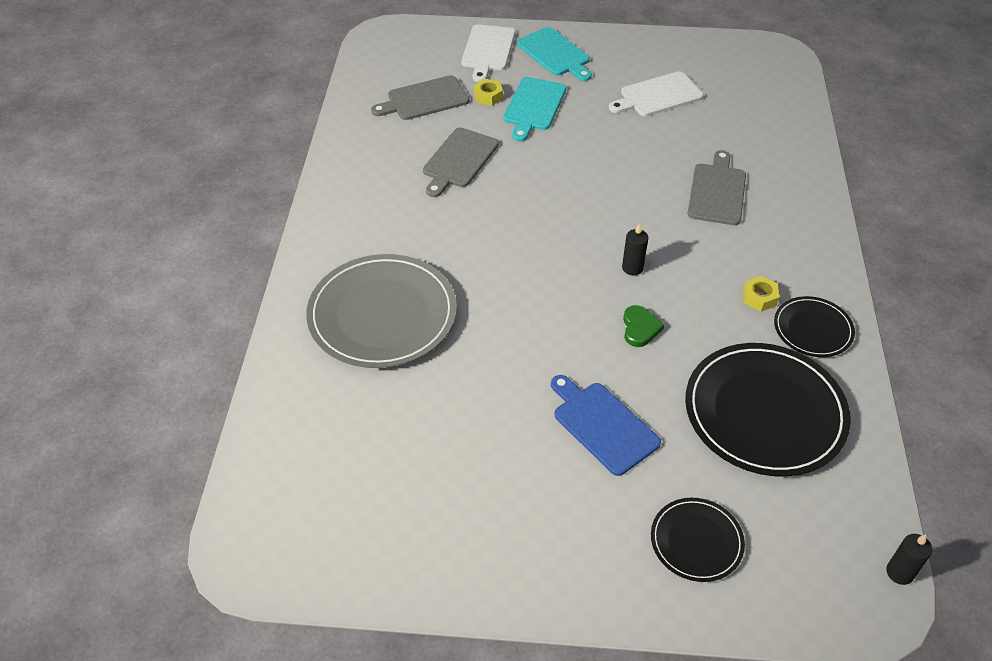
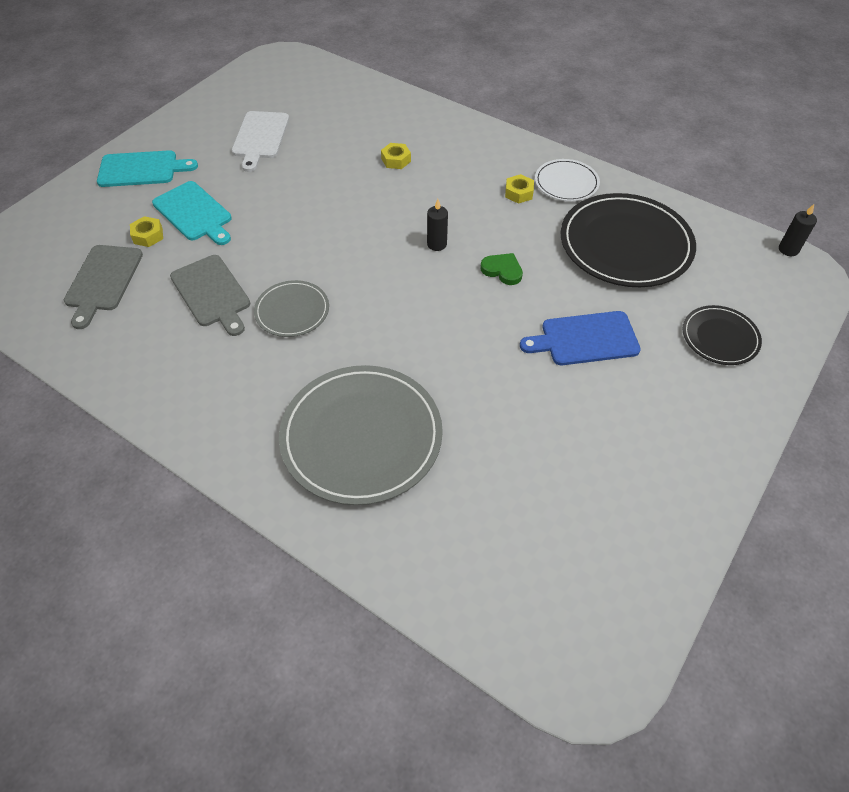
camera: 60 degrees left, 5 degrees up
(477, 213) = (292, 311): none -> grey plate
(487, 50) = (86, 208): white cutting board -> none
(717, 191) = (396, 160): grey cutting board -> yellow nut
(813, 329) = (566, 183): black plate -> white plate

